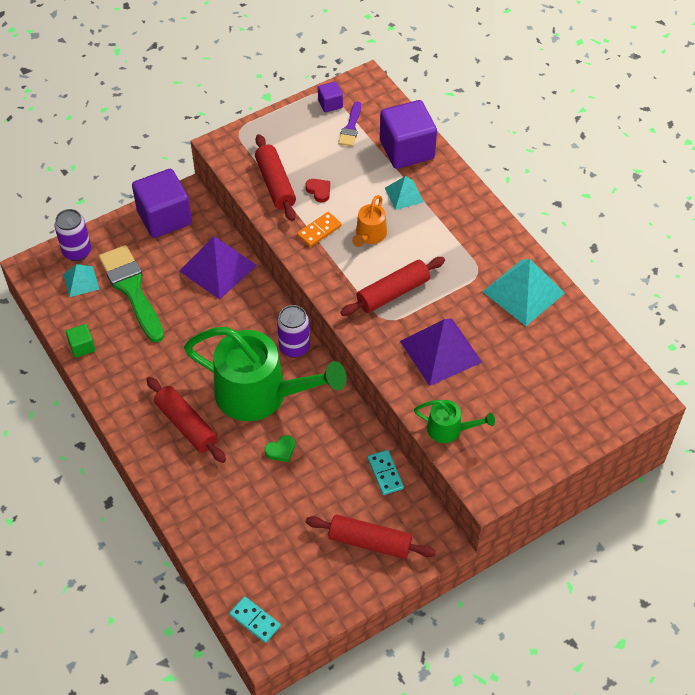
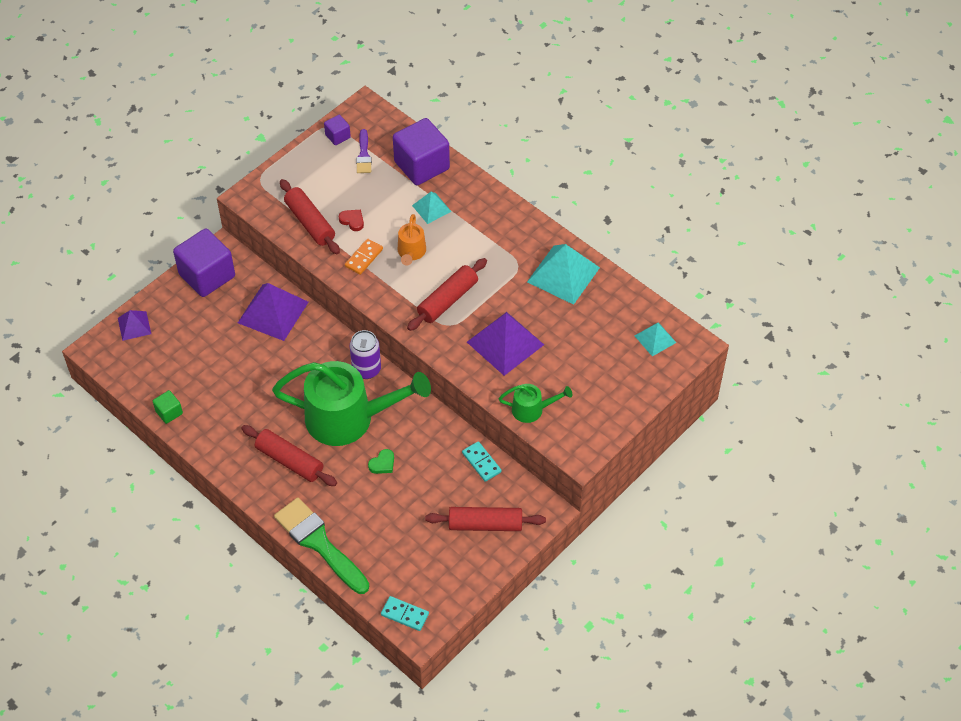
camera: 15 degrees left, 0 degrees up
(77, 252) = (134, 325): purple can -> purple pyramid
(81, 281) = (147, 352): turquoise pyramid -> turquoise pyramid (655, 339)
(132, 289) = (198, 349): green brush -> green brush (319, 543)

